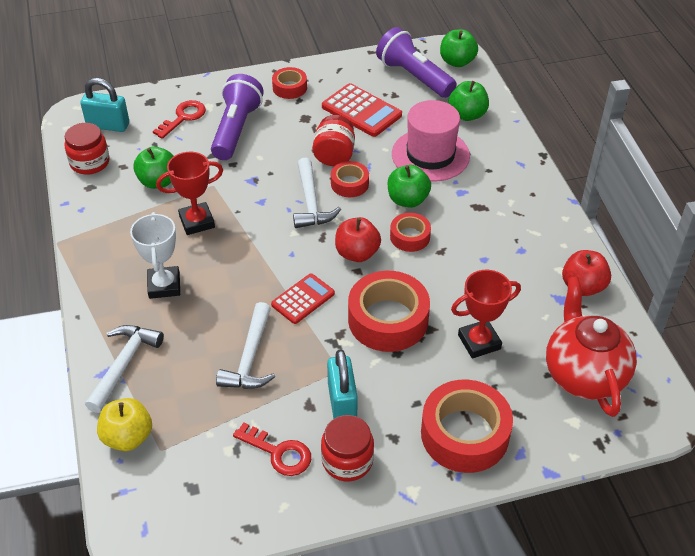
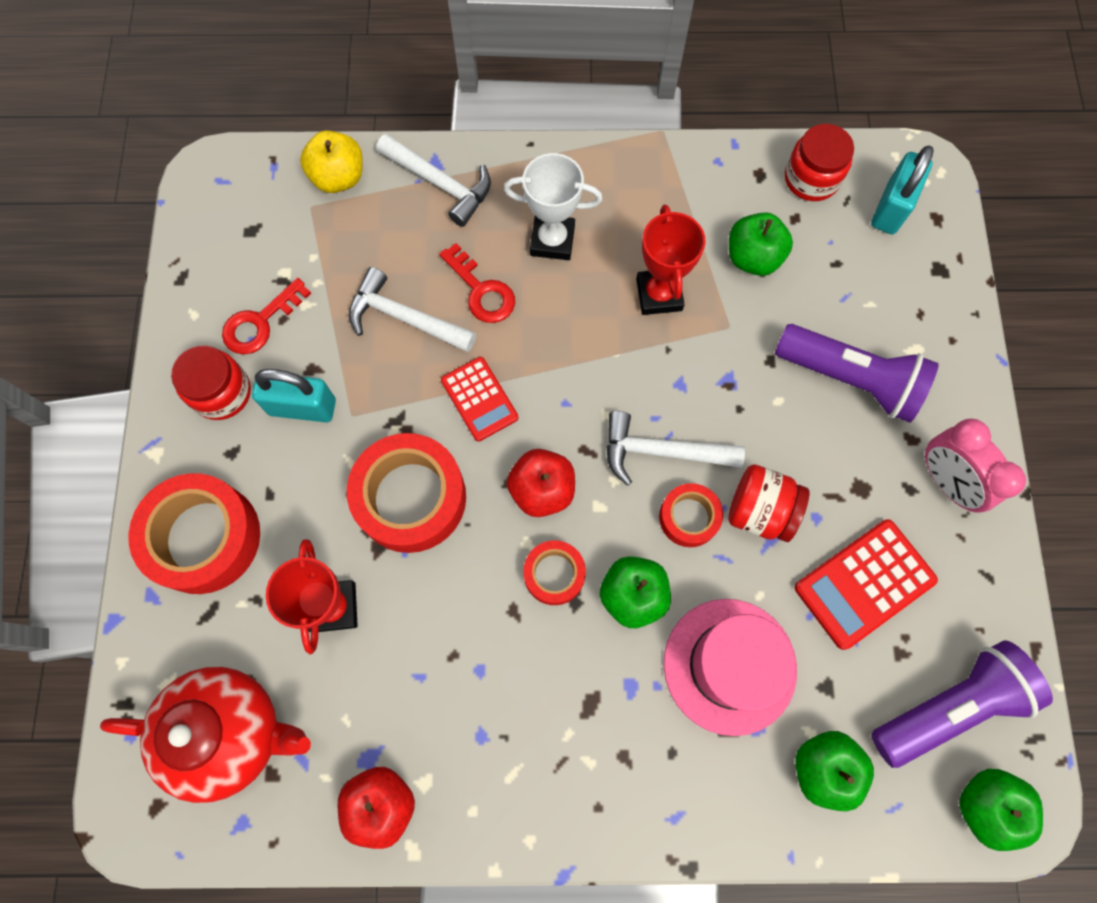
camera: 105 degrees right, 25 degrees up
(183, 117) = (893, 310): red key -> red key (481, 291)
(289, 88) = (946, 481): red tape -> pink clock

